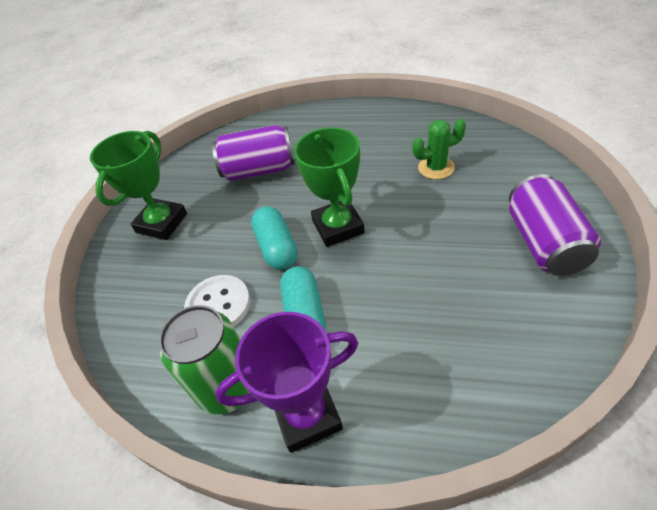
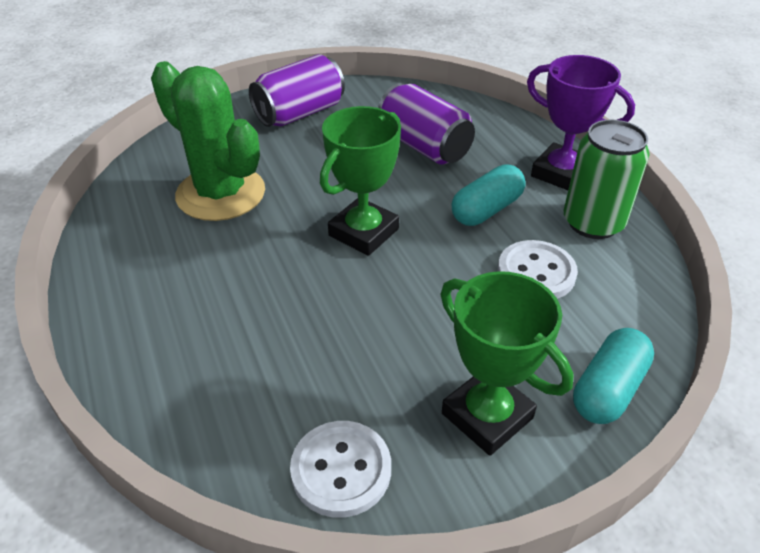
camera: 130 degrees left, 5 degrees down
(162, 223) = (487, 415): green trophy -> green trophy turned 60 degrees clockwise
(193, 165) = (341, 470): none -> white button
(259, 170) = (306, 360): purple can -> purple can (424, 146)
(277, 247) = (429, 266): turquoise capsule -> turquoise capsule (608, 389)
(436, 168) = (221, 194): green cactus -> green cactus, size x1.95

